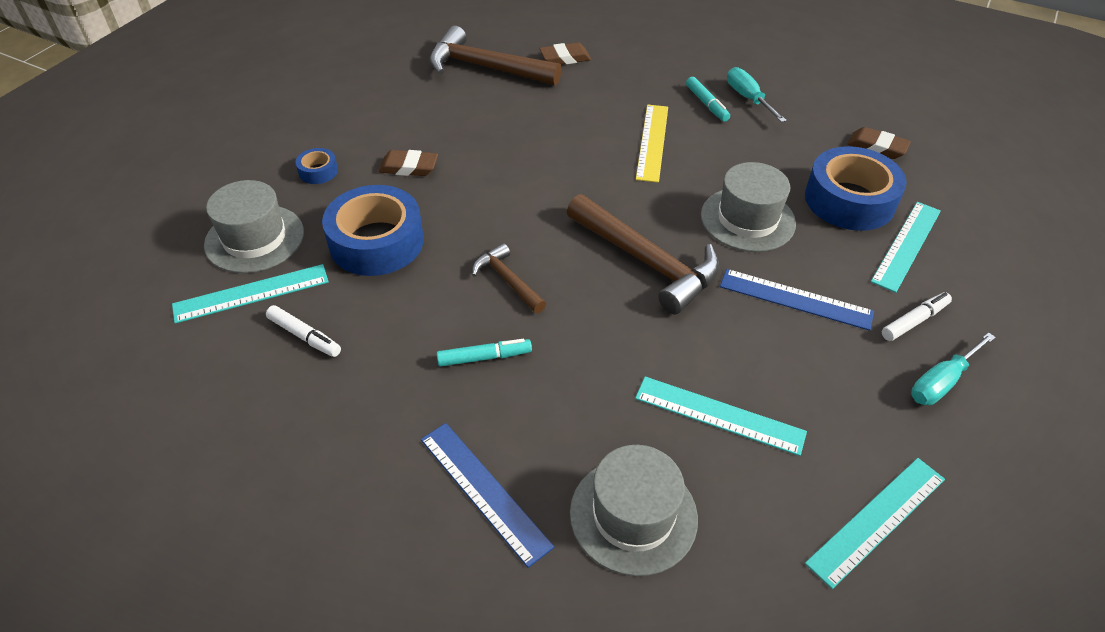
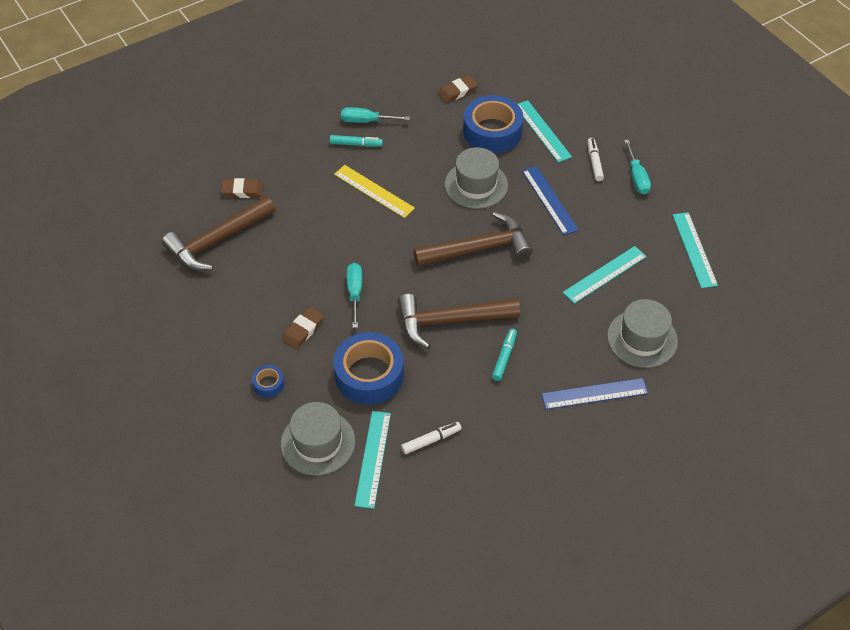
camera: 60 degrees left, 5 degrees up
(490, 184) = (355, 293): none -> turquoise screwdriver
(507, 281) = (450, 321): brown hammer -> brown hammer, size x1.89
(565, 58) = (242, 191): brown eraser -> brown eraser turned 75 degrees clockwise
(795, 299) = (549, 200): blue ruler -> blue ruler turned 75 degrees counterclockwise

